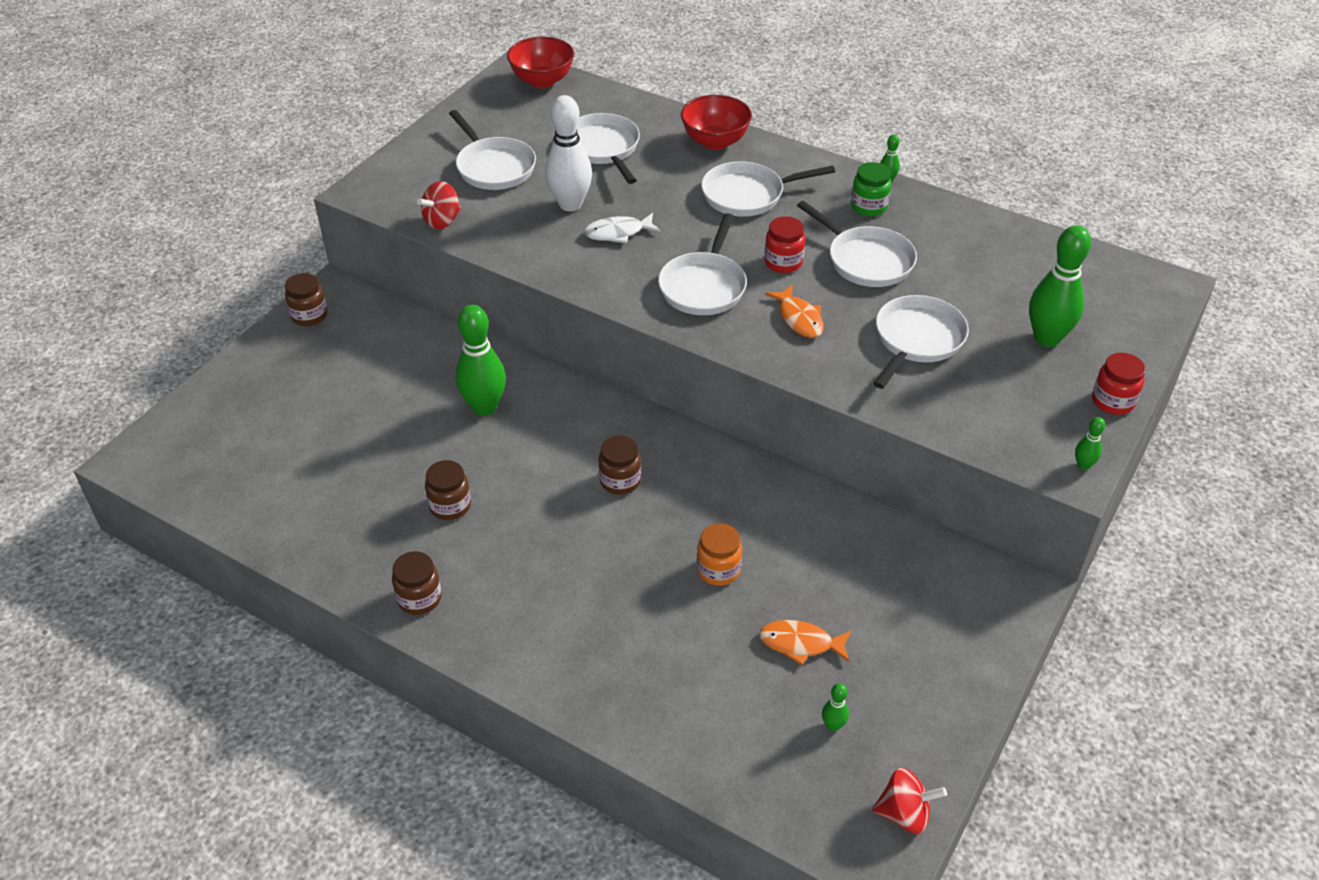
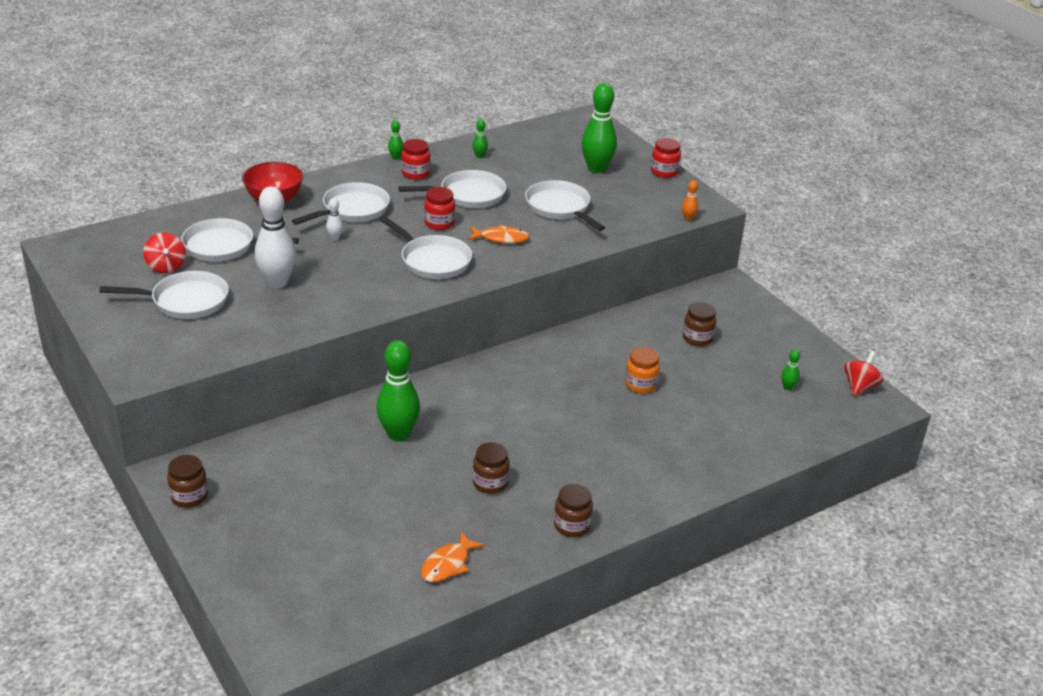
camera: 65 degrees left, 10 degrees down
(442, 221) = (228, 346): red spinning top -> red spinning top (166, 267)
(542, 81) = (93, 243): red bowl -> none
(618, 233) = (336, 274): white fish -> none
(620, 481) = (529, 397): brown jar -> brown jar (697, 338)
(683, 206) = (335, 238): none -> white bowling pin
(748, 195) = (352, 210): white pan -> white pan turned 150 degrees counterclockwise
(800, 644) = (721, 376): orange fish -> orange fish (448, 564)
(869, 207) = (415, 174): green jar -> red jar
(1017, 463) = (688, 218): none -> orange bowling pin
(1083, 465) = (705, 200): green bowling pin -> green bowling pin (479, 156)

